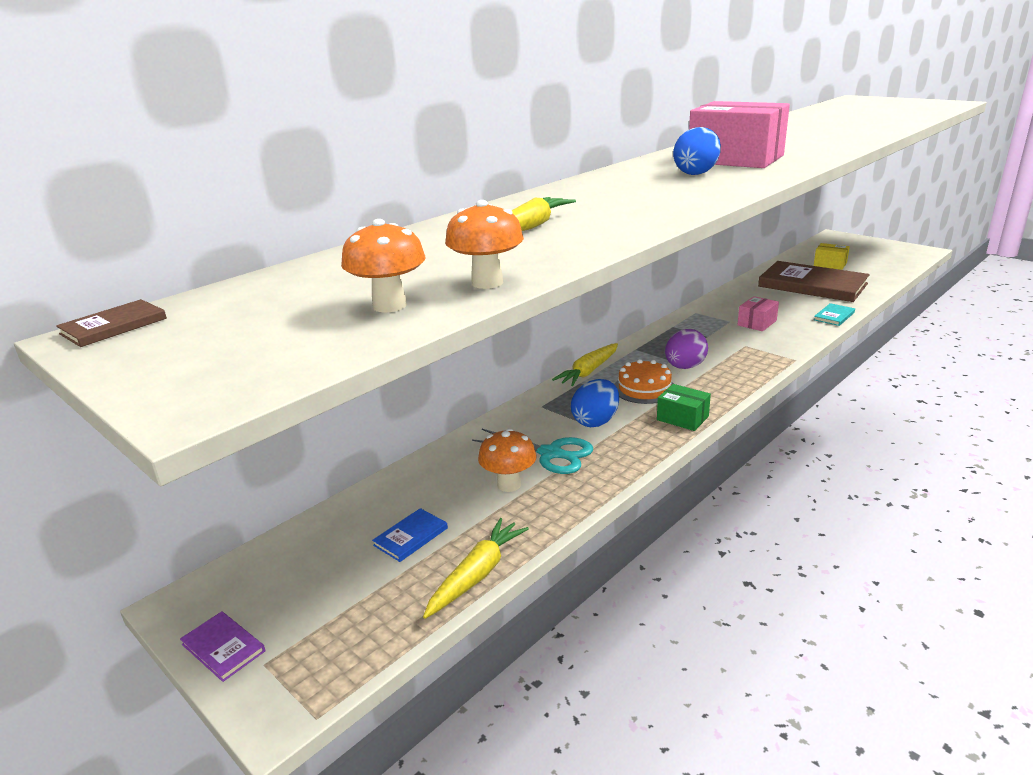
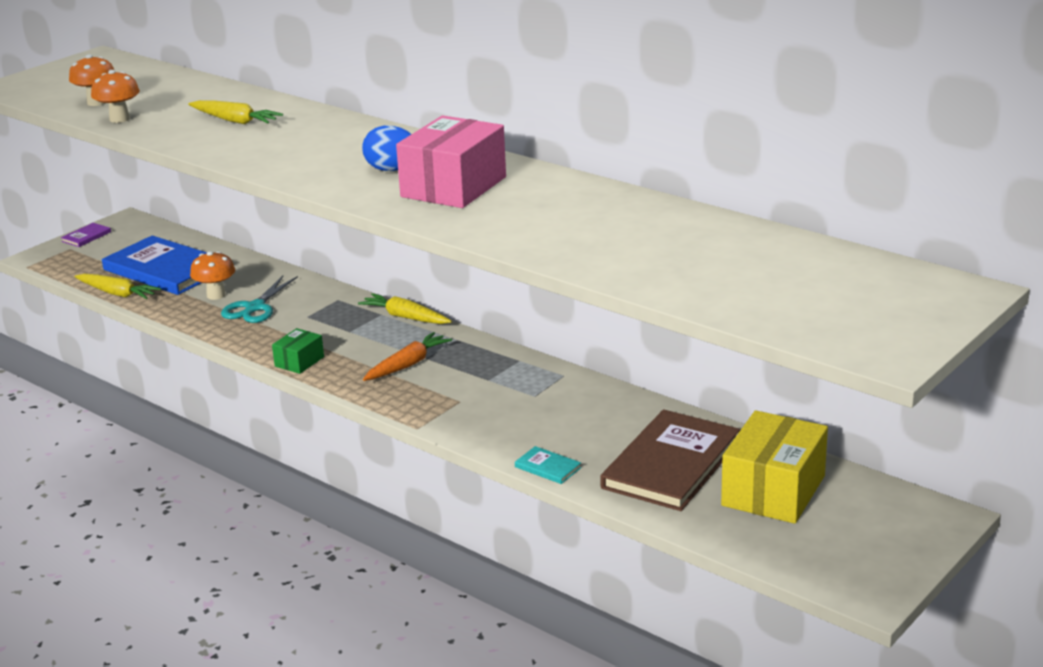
camera: 85 degrees right, 0 degrees up
(114, 326) = (108, 57): brown book -> none
(411, 537) = (165, 270): blue book -> blue book, size x2.46
(595, 421) = (303, 323): blue egg -> none
(644, 388) = (362, 344): orange cake -> none
(684, 367) = (407, 365): purple egg -> orange carrot
(757, 323) = (527, 412): pink box -> none
(830, 264) = (773, 491): yellow box -> yellow box, size x2.01

